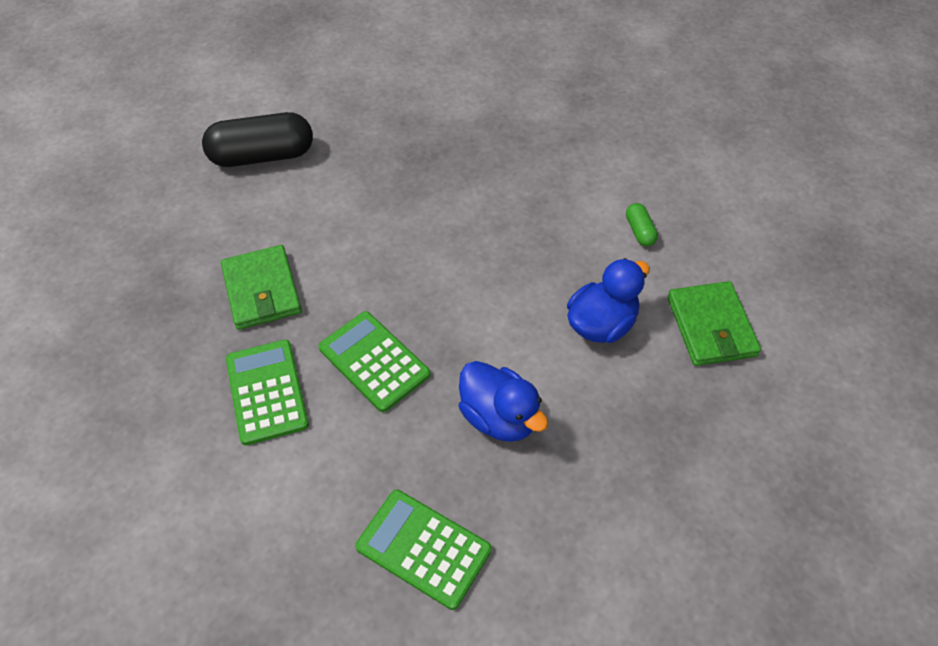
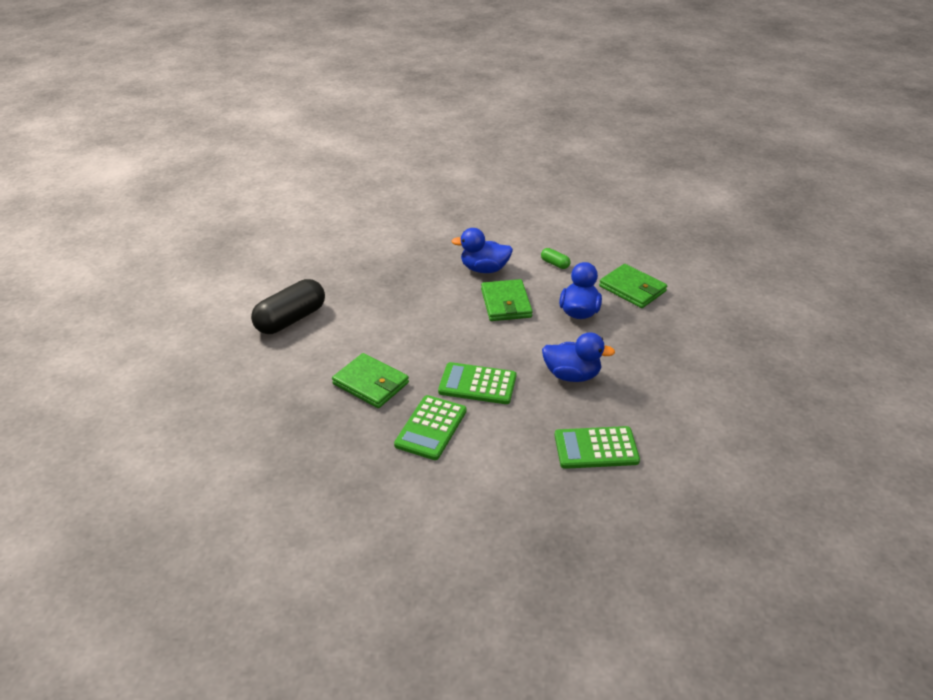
camera: 35 degrees left, 15 degrees down
(266, 392) = (431, 428): green calculator -> green calculator turned 105 degrees counterclockwise
(519, 260) = (506, 303): none -> green wallet
(540, 194) = (484, 269): none -> blue duck

